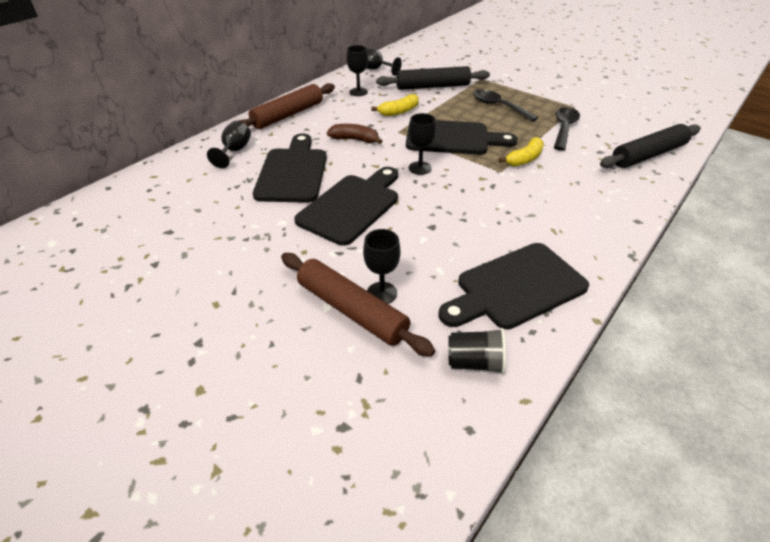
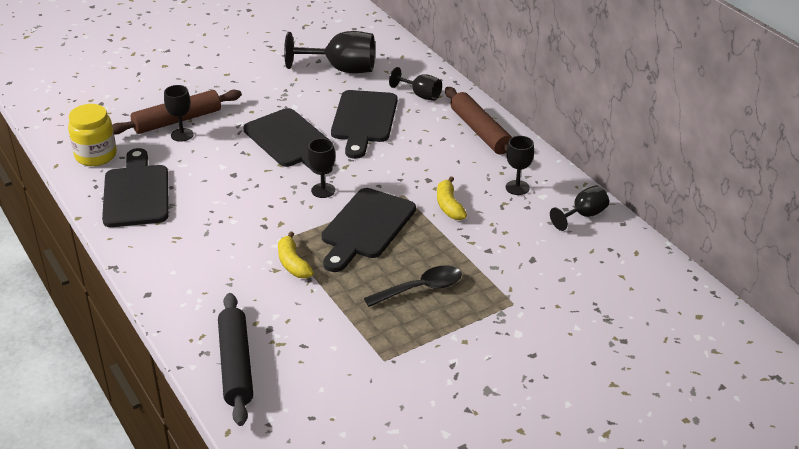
camera: 110 degrees right, 5 degrees down
(189, 209) = (342, 69): none -> black goblet
(293, 172) = (363, 120): black cutting board -> black cutting board turned 75 degrees clockwise
(355, 140) = (402, 163): brown banana -> none
(432, 86) = (506, 250): black rolling pin -> none
(475, 362) = (96, 155): black cup -> yellow jar
(564, 128) = (335, 322): black spoon -> none

